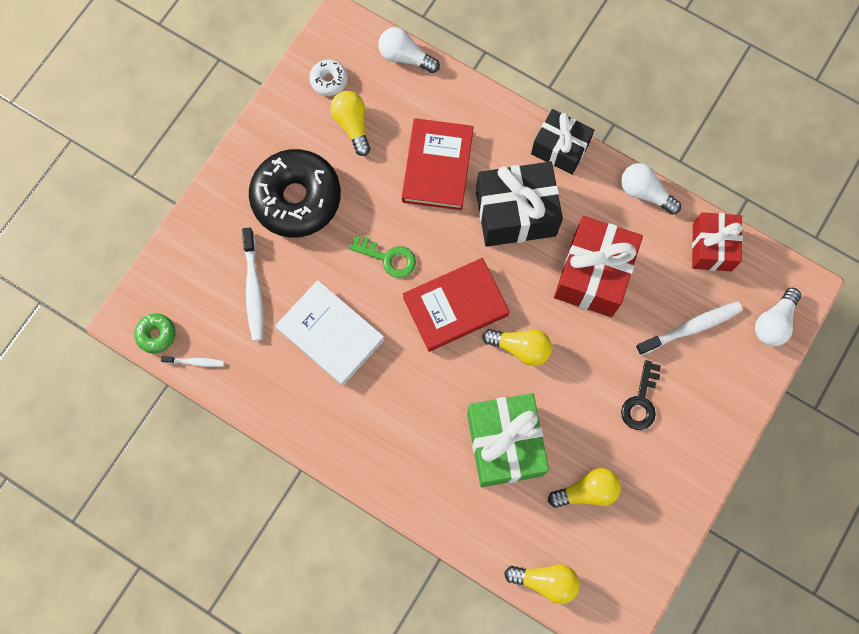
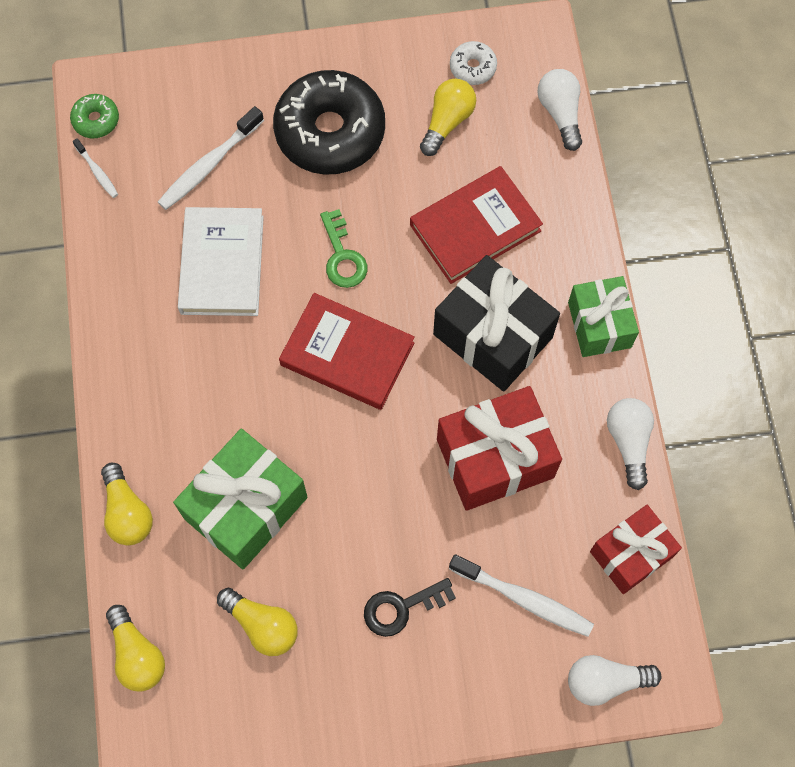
camera: 50 degrees right, 5 degrees down
(520, 348) = (357, 447): yellow light bulb -> yellow light bulb (127, 512)
(560, 148) = (599, 325): black gift -> green gift

